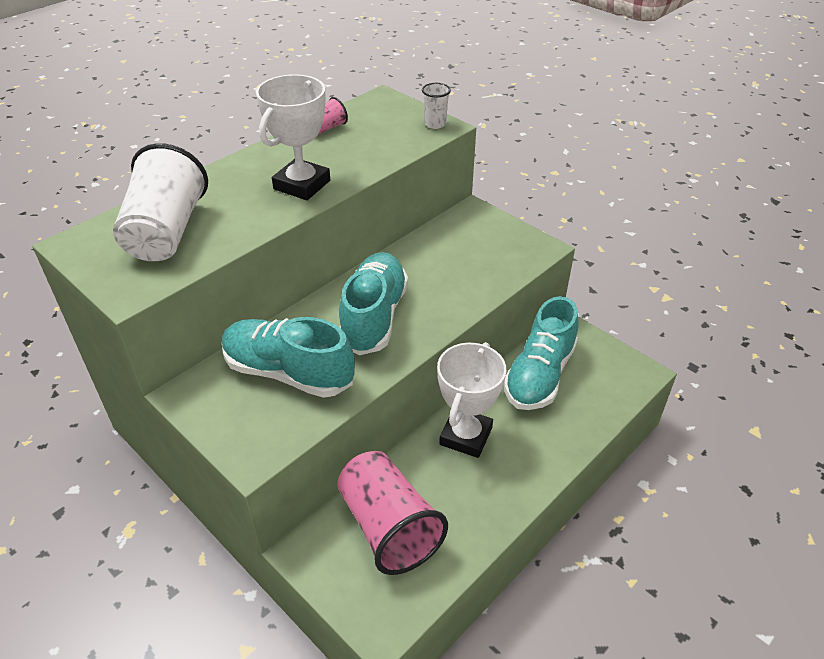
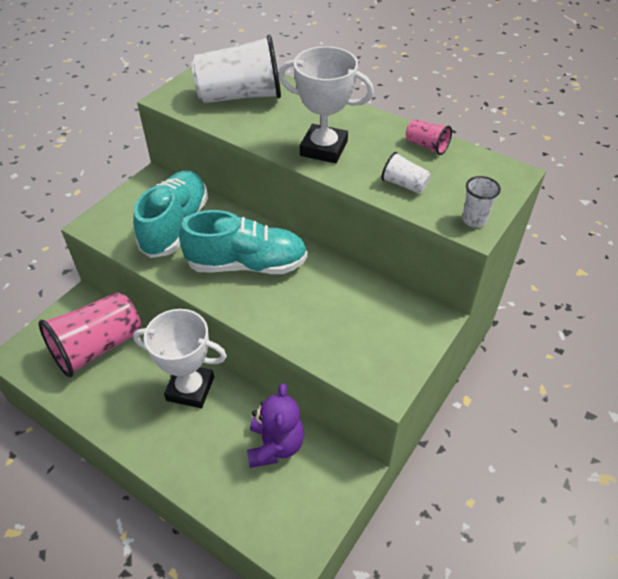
camera: 80 degrees right, 5 degrees up
(377, 148) = (404, 184): none -> white cup
(539, 375) = (275, 445): turquoise shoe -> purple teddy bear

